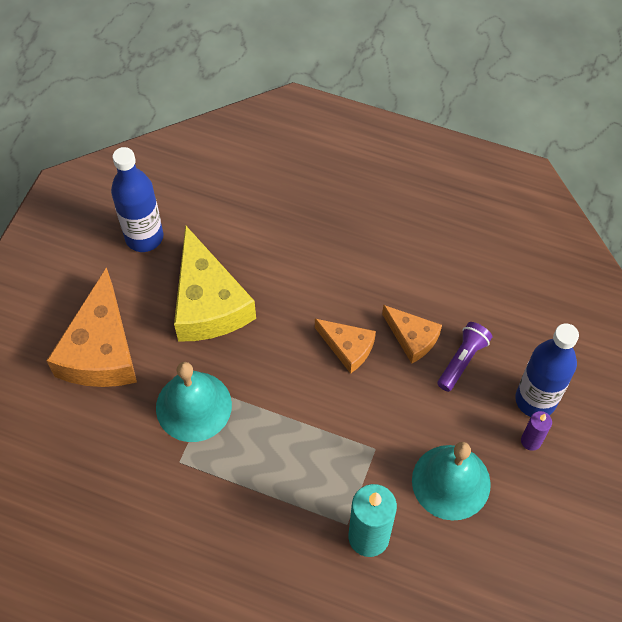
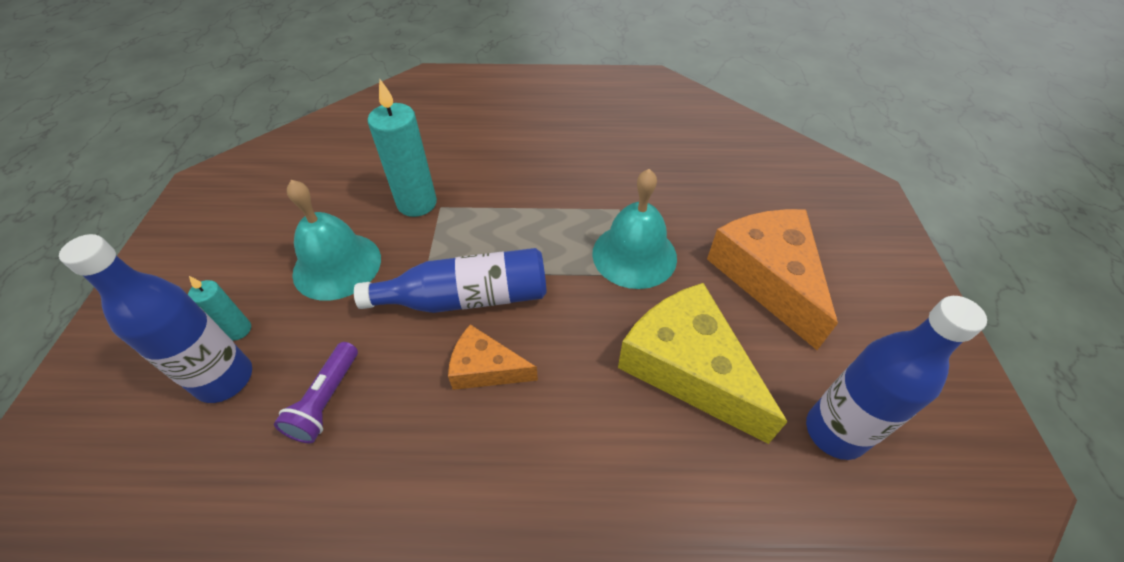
camera: 160 degrees right, 10 degrees down
(347, 410) = (466, 298): none -> blue bottle
(412, 338) = (400, 409): orange cheese -> none
(531, 441) = (238, 330): purple candle -> turquoise candle

